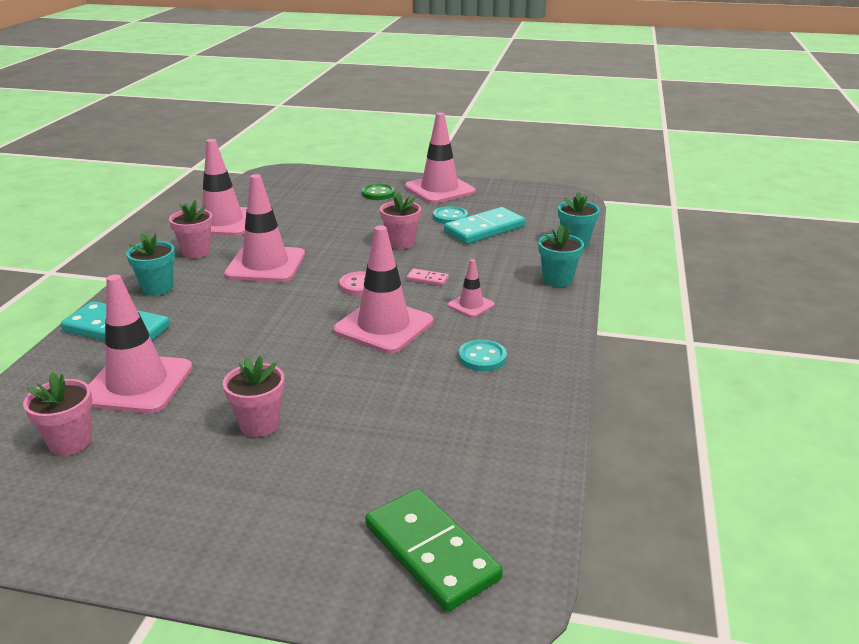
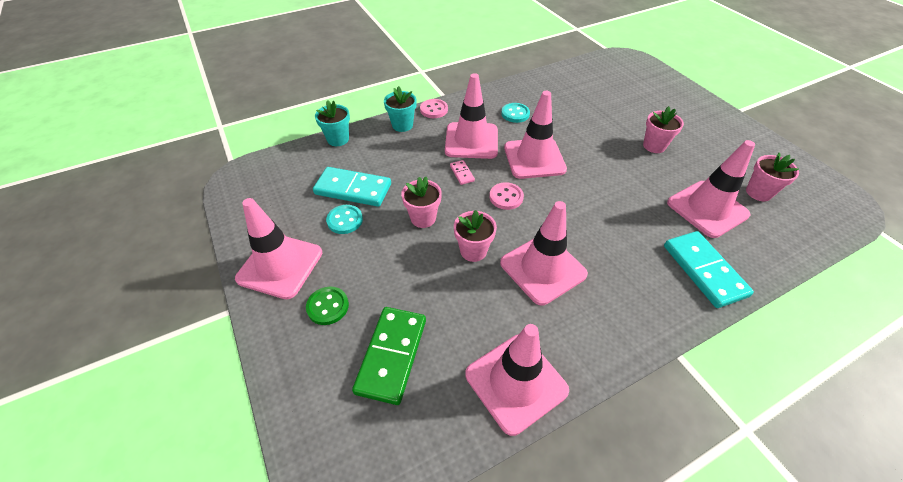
camera: 130 degrees left, 20 degrees up
(157, 288) = (649, 302): turquoise flower pot -> none
(196, 252) = (583, 338): pink flower pot -> pink flower pot (473, 251)
(431, 552) = (630, 74): green domino -> green domino (392, 355)
(471, 305) = (471, 141): pink traffic cone -> pink traffic cone, size x2.05
(566, 308) = (434, 110): none -> pink button

